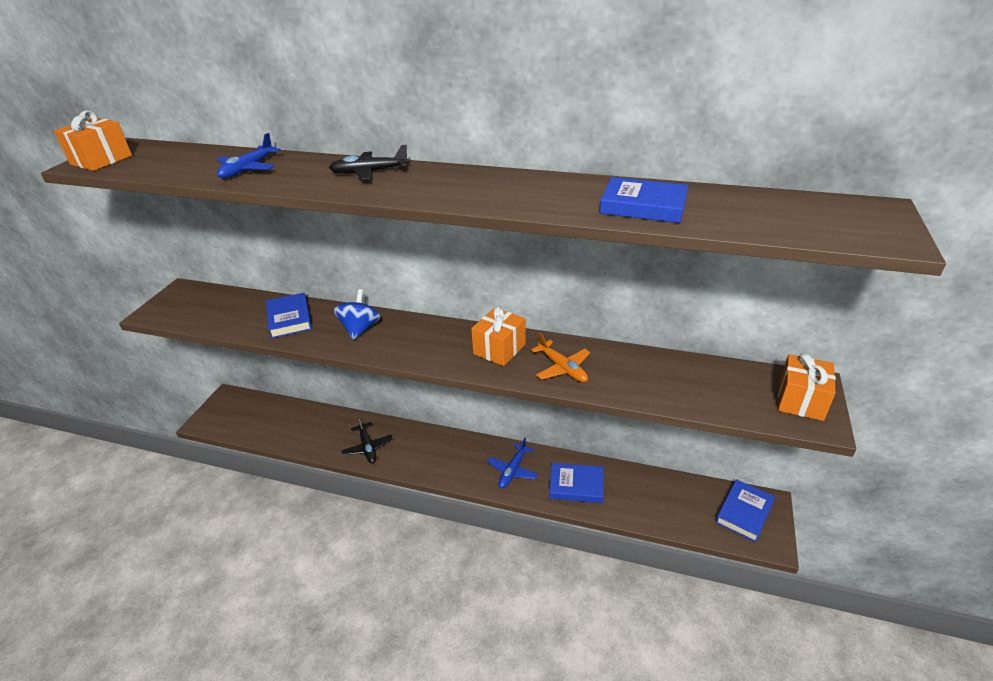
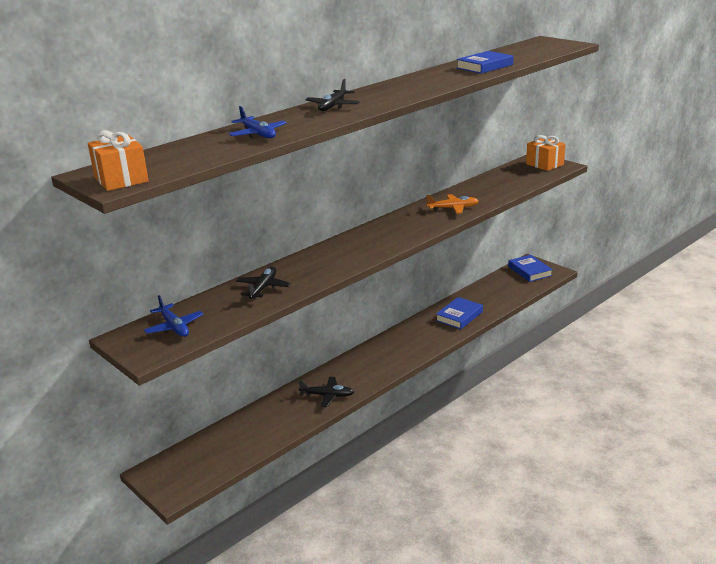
camera: 60 degrees left, 10 degrees down
(289, 319) = (263, 288): blue book -> black plane
(360, 329) = (320, 262): blue spinning top -> none
(499, 349) = (410, 221): orange gift -> none
(513, 470) = (421, 336): blue plane -> blue plane (174, 327)

